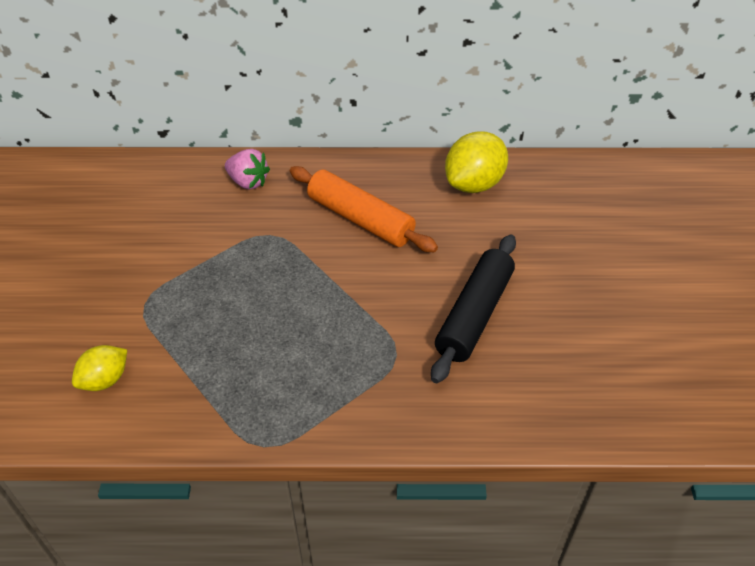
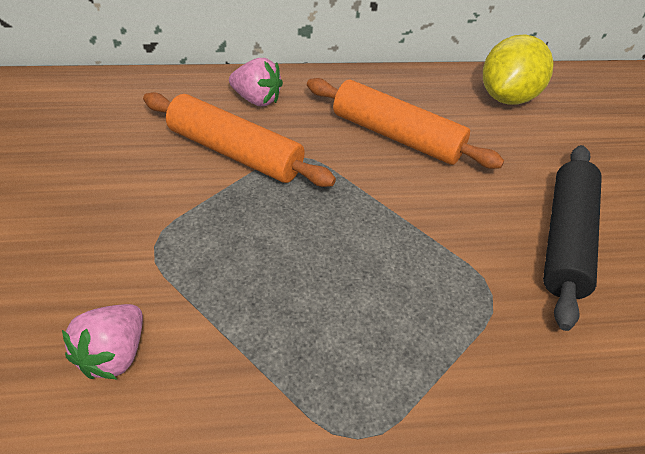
camera: 10 degrees left, 0 degrees up
(105, 380) = (114, 354): yellow lemon -> pink strawberry
(220, 230) = (235, 152): none -> orange rolling pin

